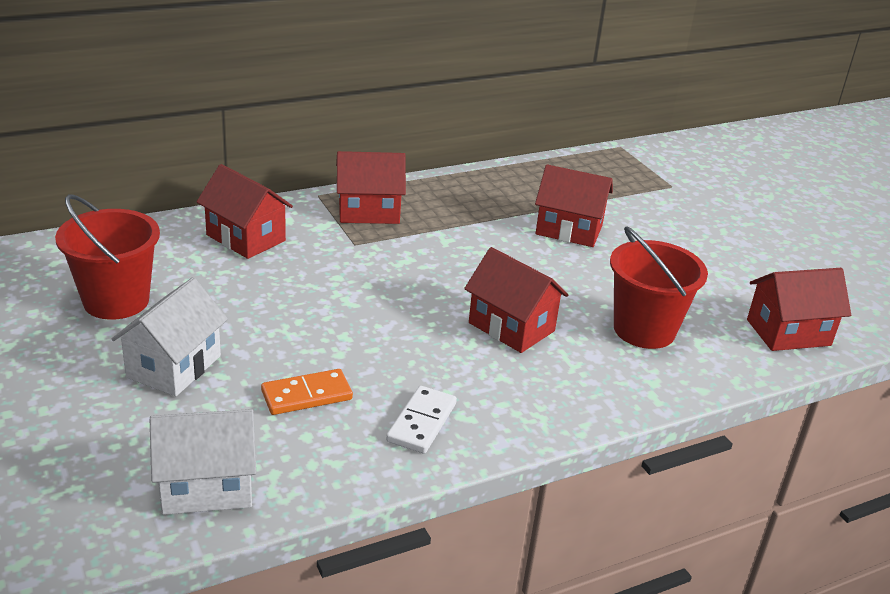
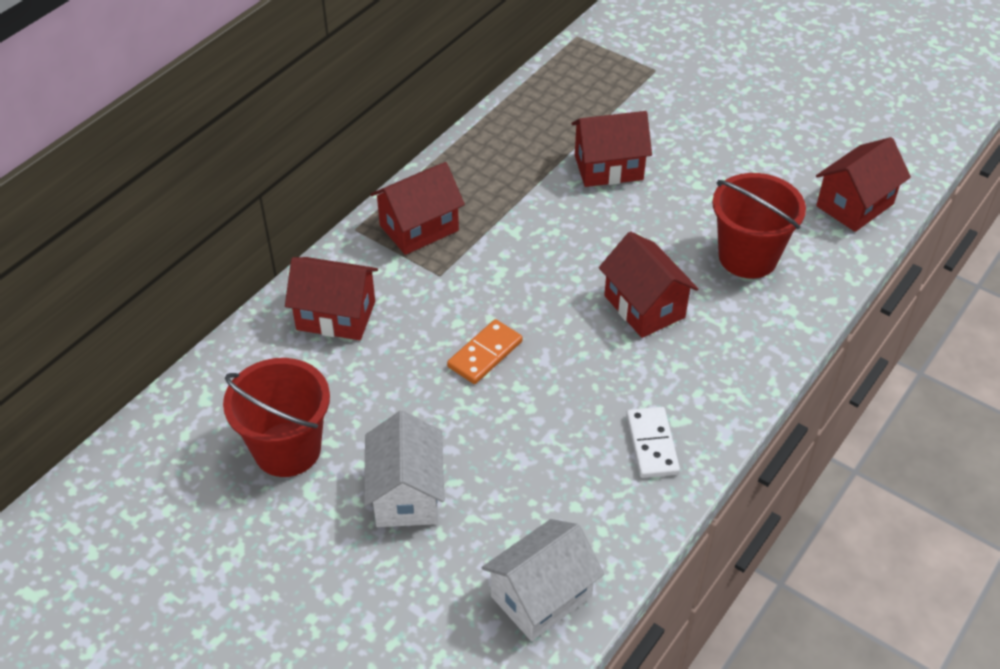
camera: 25 degrees left, 15 degrees up
(307, 395) = (541, 465): orange domino -> orange domino (485, 354)
(511, 327) = (644, 306): red house -> red house turned 45 degrees clockwise

